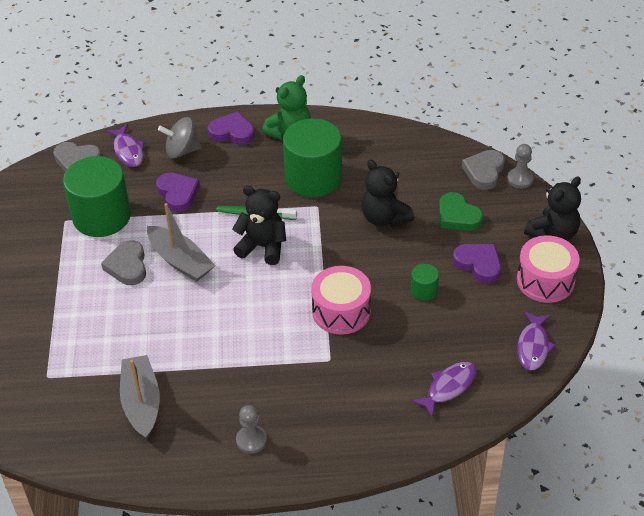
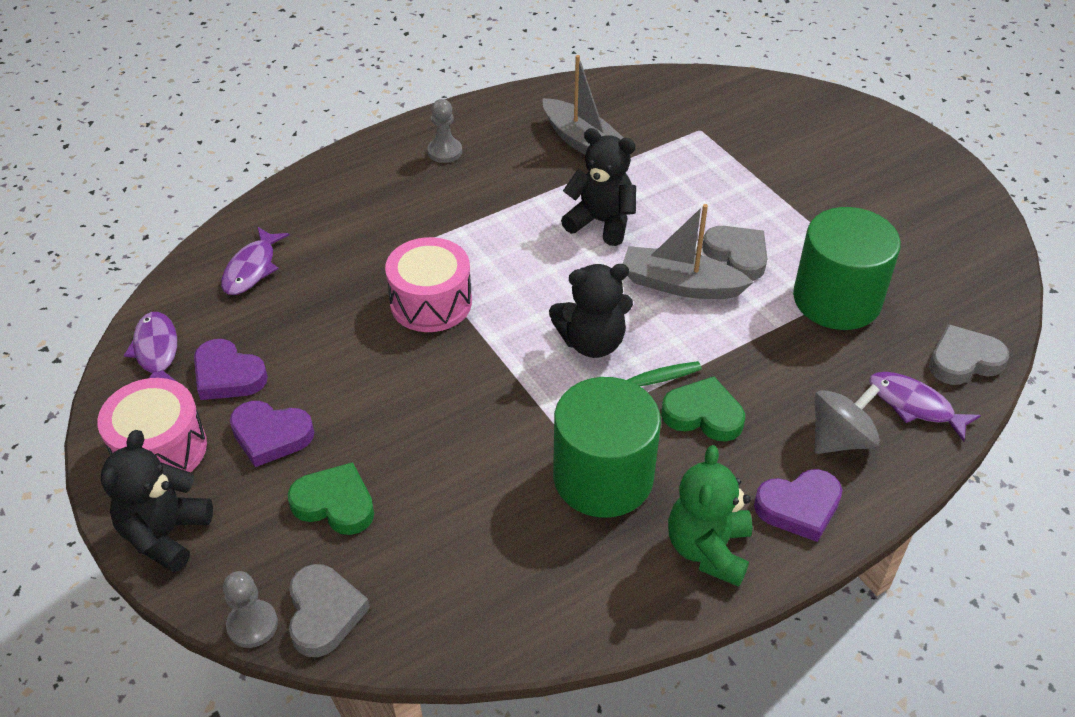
camera: 150 degrees right, 0 degrees up
(178, 194) = (774, 369): purple heart -> purple heart (228, 375)
(237, 187) = (703, 414): none -> green heart
(384, 218) = (449, 453): black teddy bear -> black teddy bear (601, 222)
(424, 290) = (335, 368): green cylinder -> none

